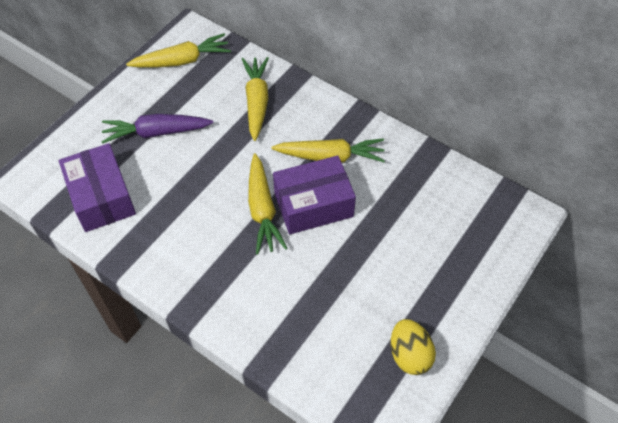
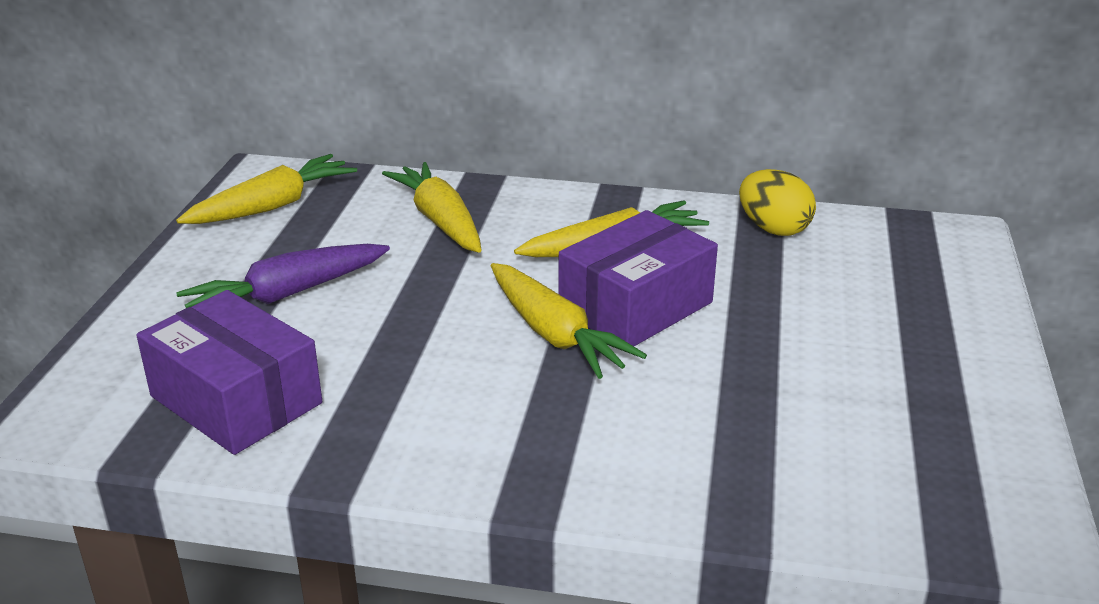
camera: 25 degrees left, 25 degrees down
(409, 355) = (960, 433): yellow egg -> yellow egg (773, 229)

